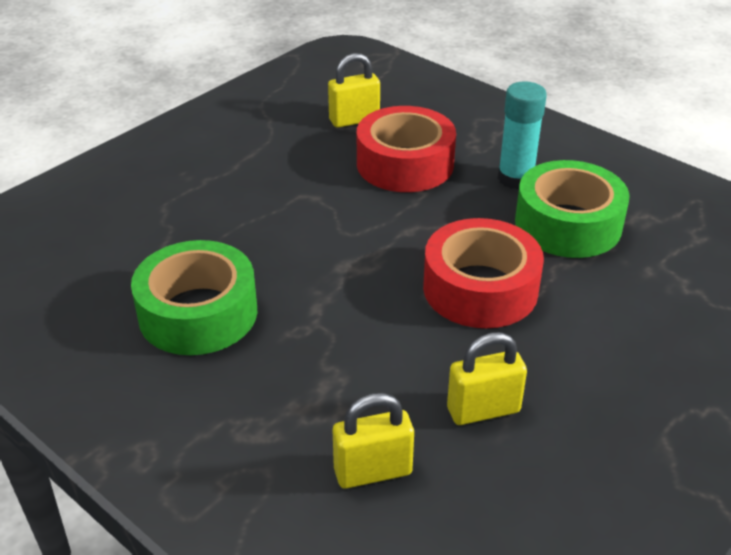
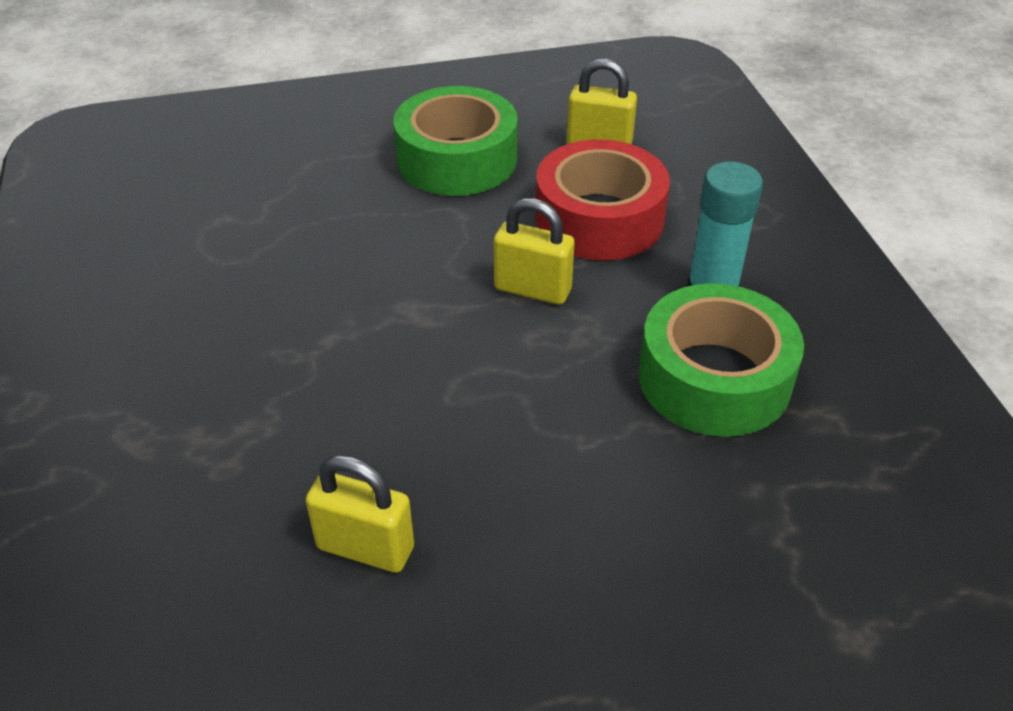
camera: 35 degrees right, 5 degrees up
(198, 313) = (219, 288): green tape -> green tape (457, 159)
(373, 471) = (186, 546): yellow padlock -> yellow padlock (532, 289)
(480, 288) = (520, 405): red tape -> none

